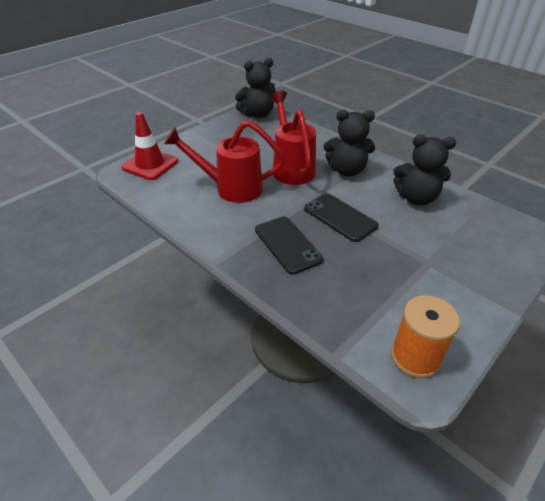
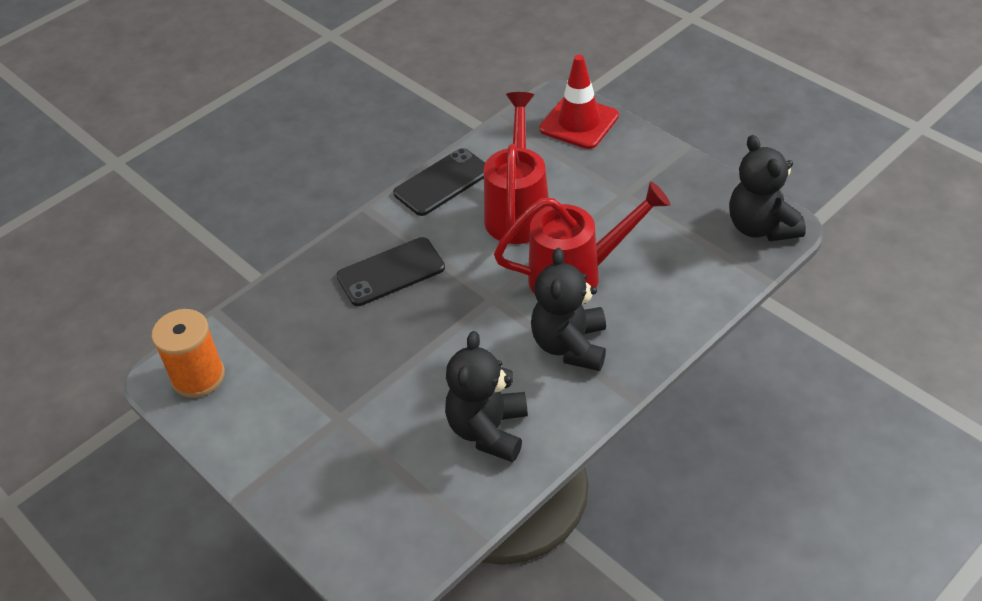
camera: 95 degrees right, 5 degrees up
(340, 217) = (444, 328): black phone -> black phone (442, 182)

